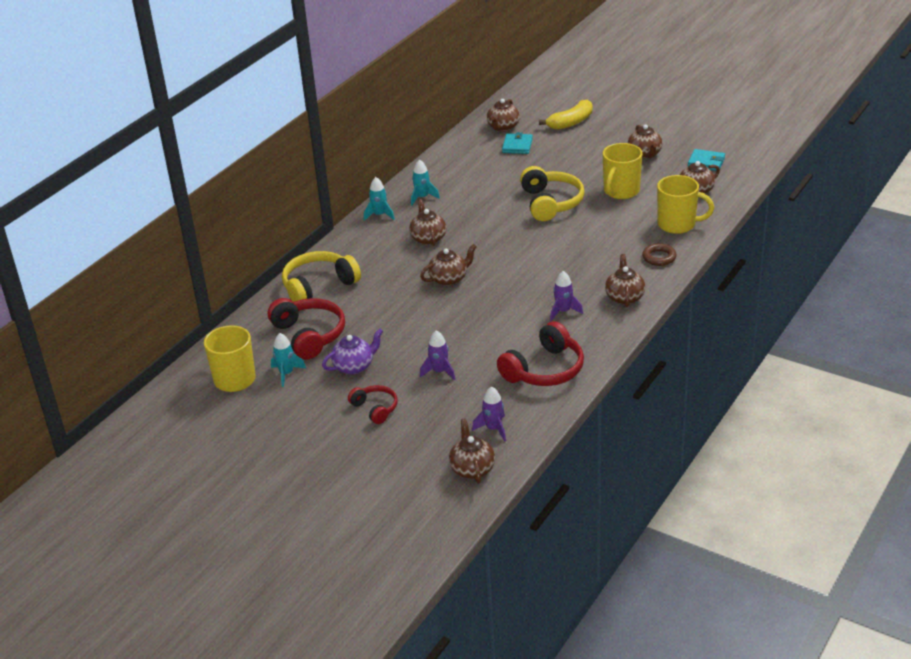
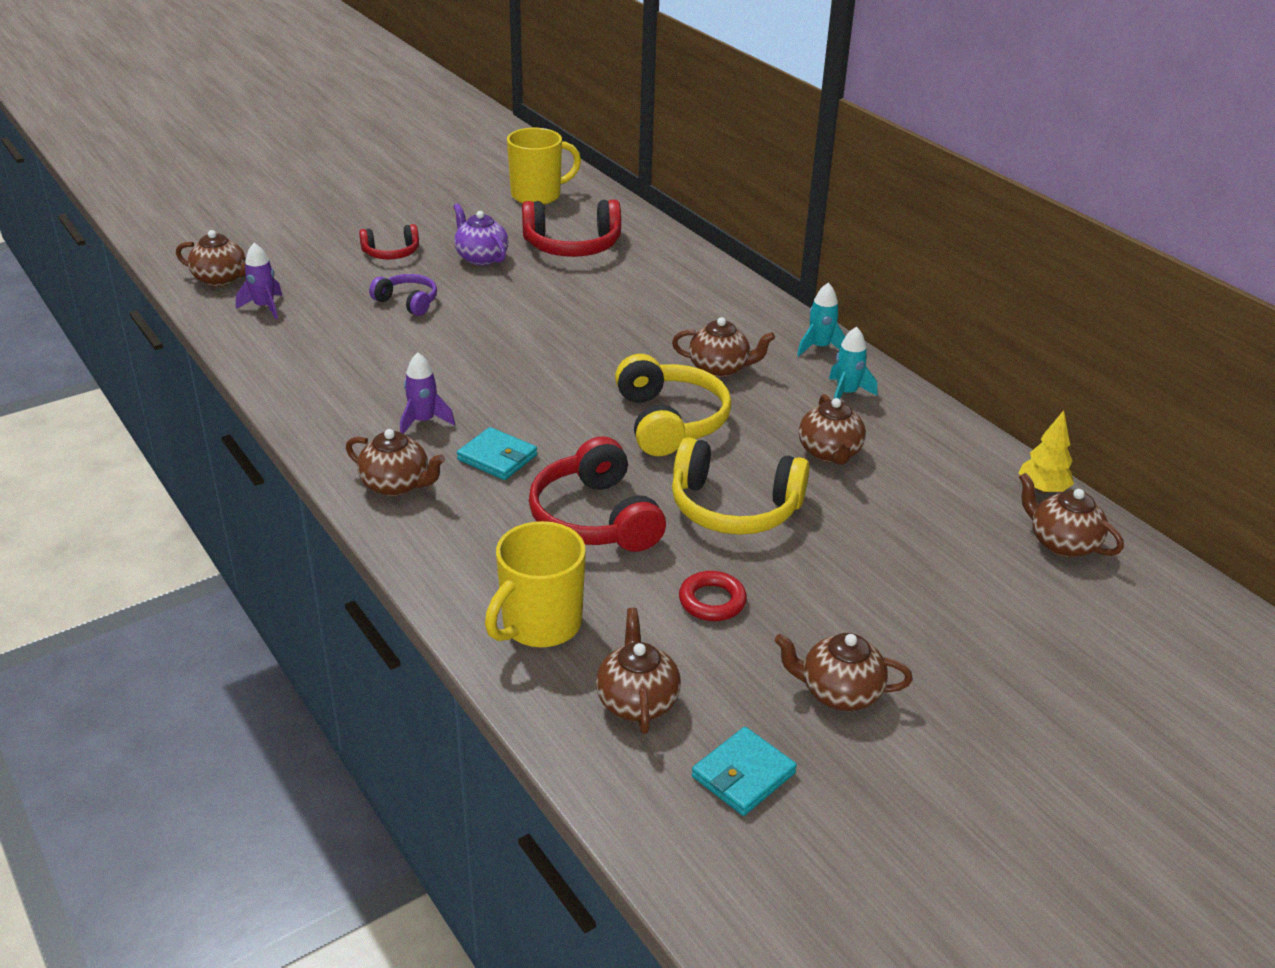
camera: 110 degrees right, 0 degrees up
(286, 374) = (514, 221): turquoise rocket -> none
(319, 286) = (672, 270): yellow headphones -> yellow headphones (669, 421)
(354, 366) = (481, 257): purple teapot -> purple teapot turned 150 degrees clockwise
(439, 372) = (407, 302): purple rocket -> purple headphones
(449, 279) = (597, 358): brown teapot -> brown teapot (829, 453)
(465, 137) = (1042, 489): none -> yellow tree
(517, 146) = (973, 537): turquoise wallet -> turquoise wallet (497, 457)
(544, 369) = (322, 369): red headphones -> red headphones (595, 518)
(571, 122) = (1043, 639): yellow banana -> none
(621, 191) = (712, 601): yellow mug -> red ring
(659, 257) = (462, 561): brown ring -> none

